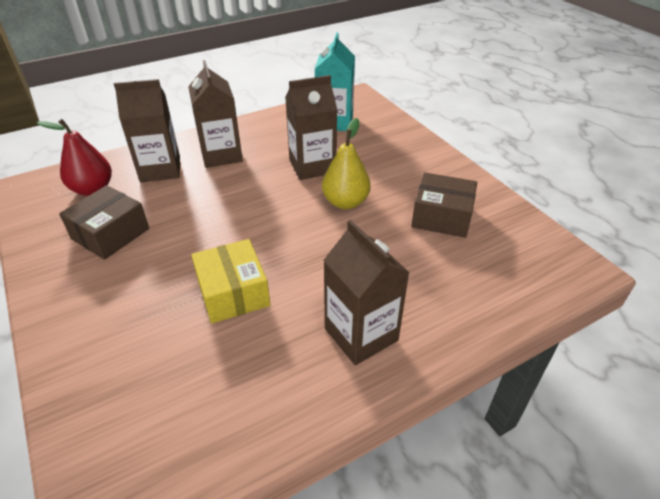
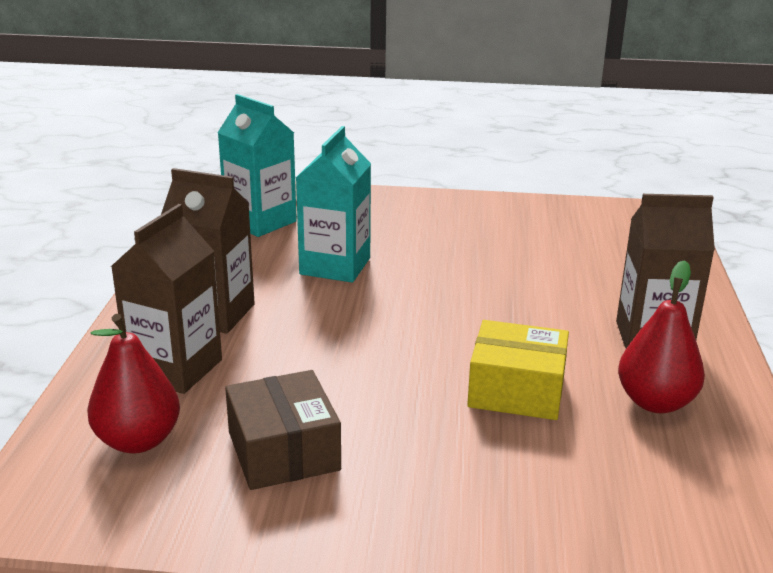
camera: 55 degrees left, 15 degrees down
(271, 365) = (655, 402): none -> red pear
(312, 166) = (335, 266): brown carton -> turquoise carton
(345, 202) = (433, 272): yellow pear -> none
(441, 217) = (522, 236): brown box -> none

